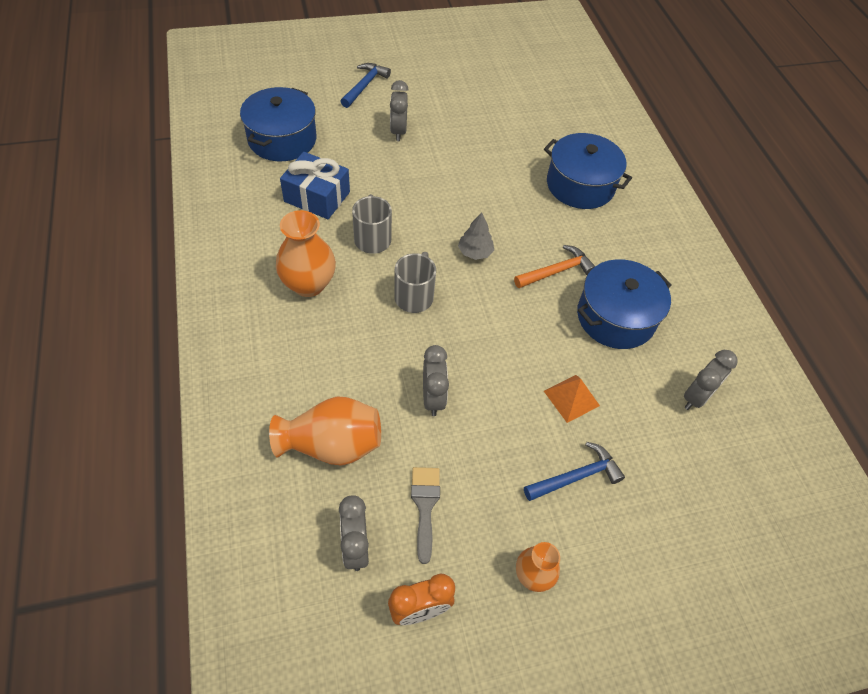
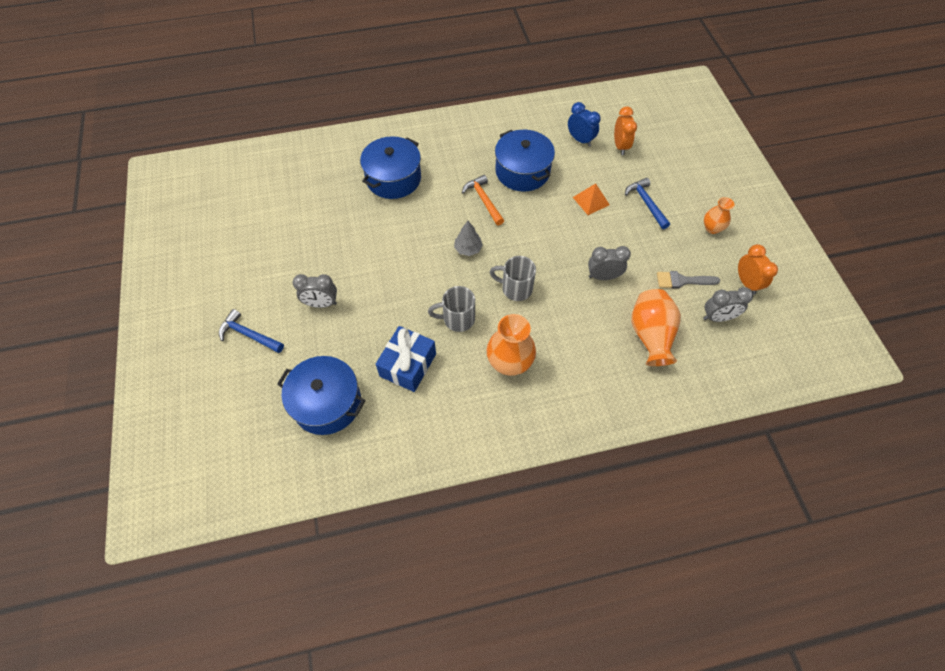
camera: 85 degrees left, 5 degrees up
(695, 454) = (620, 146): none -> orange clock
(696, 397) = (580, 140): grey clock -> blue clock

